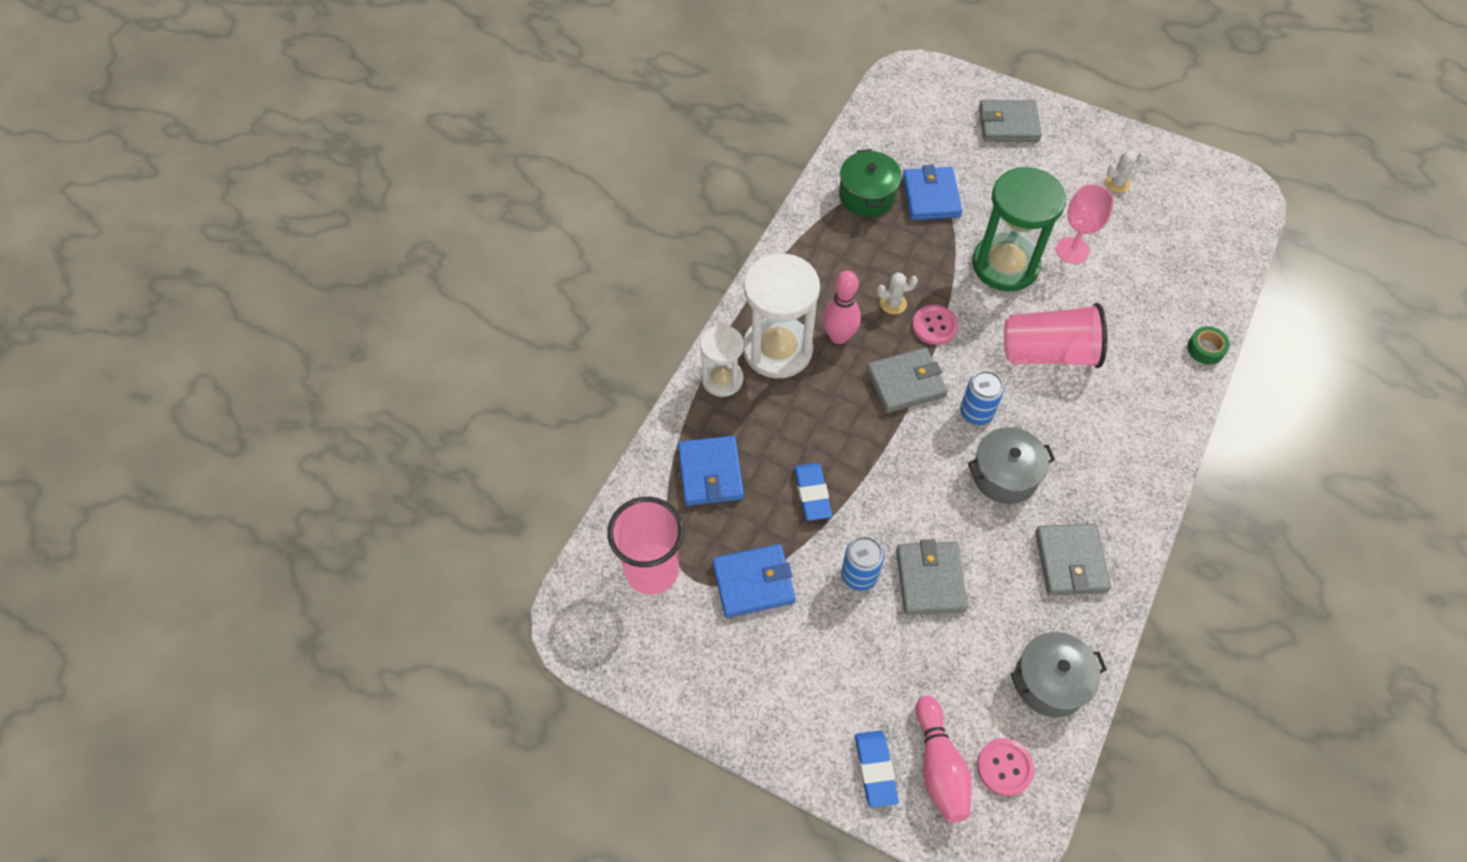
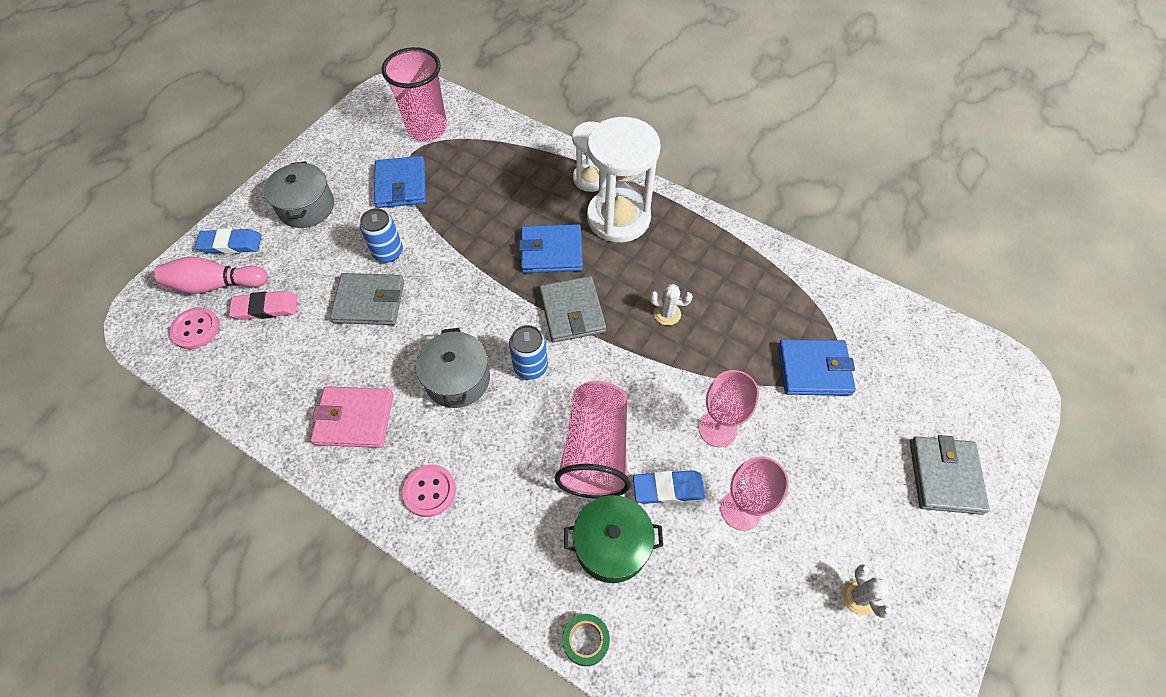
camera: 95 degrees right, 0 degrees up
(710, 473) = (502, 166): blue wallet -> blue wallet (551, 251)
(812, 493) = (469, 229): blue eraser -> blue eraser (668, 489)
(839, 336) = (630, 265): pink bowling pin -> none
(867, 195) = (810, 309): green pot -> green pot (611, 545)
(893, 303) = (667, 314): white cactus -> white cactus turned 75 degrees counterclockwise
(934, 326) = (637, 346): pink button -> pink button (429, 491)
(960, 693) = (265, 308): none -> pink eraser
(1005, 265) = (717, 429): green hourglass -> pink goblet
(1050, 681) = (250, 377): grey pot -> grey pot (306, 207)
(1070, 561) = (354, 419): grey wallet -> pink wallet

